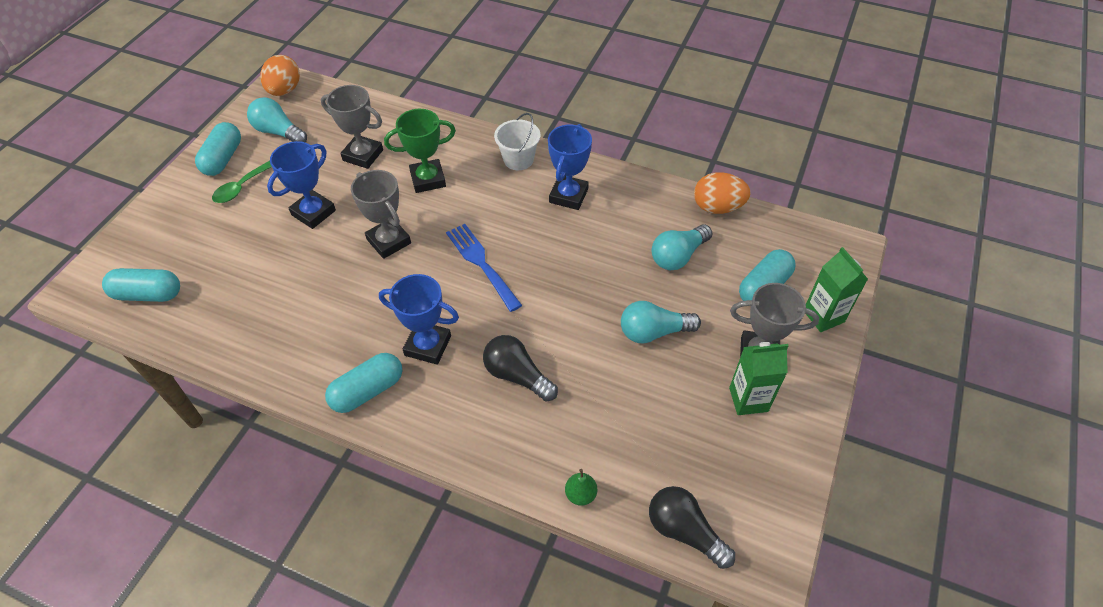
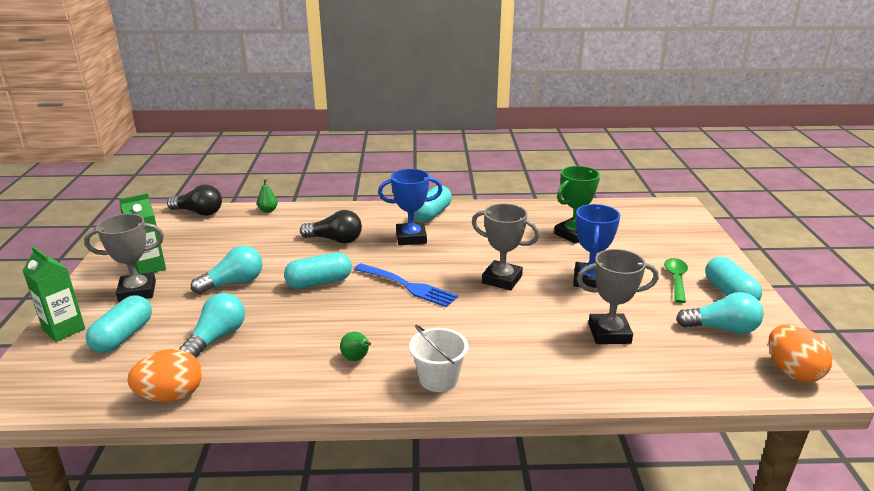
camera: 155 degrees right, 25 degrees down
(148, 294) = (632, 215): turquoise capsule -> turquoise capsule (319, 282)
(428, 179) = (518, 331): green trophy -> green trophy (573, 234)
(568, 196) = (356, 358): blue trophy -> green pear

